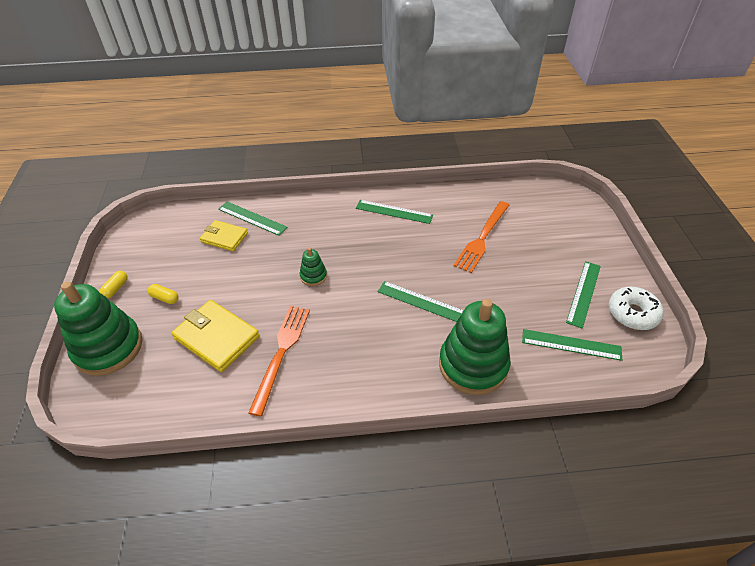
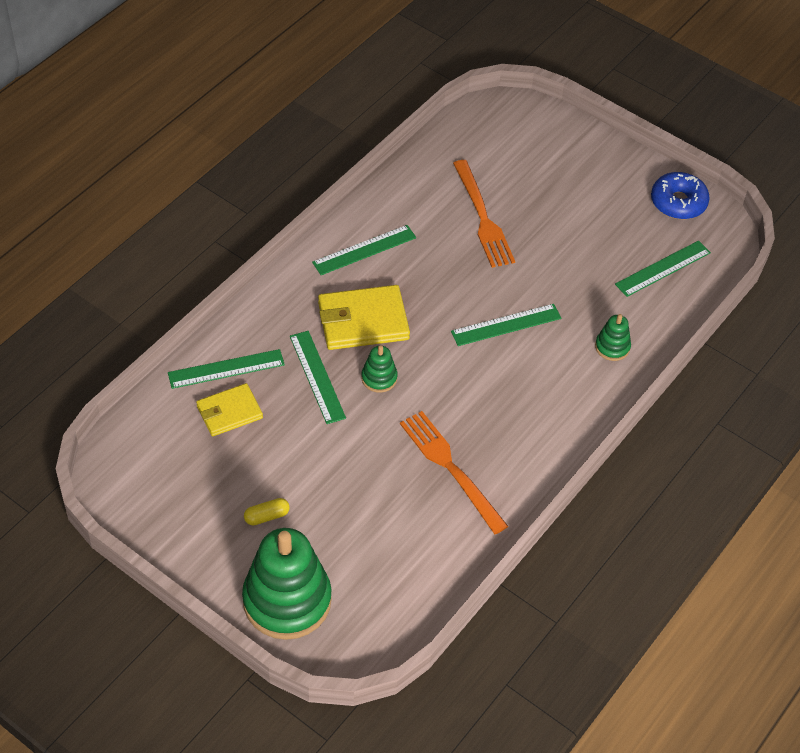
camera: 50 degrees left, 5 degrees up
(116, 288) = (199, 551): yellow capsule -> none
(216, 338) = (374, 505): yellow wallet -> yellow wallet (363, 321)
(473, 365) = (612, 347): green stacking toy -> green stacking toy, size x0.45
(583, 293) = (625, 211): green ruler -> green ruler (317, 376)
(632, 313) = (678, 202): white donut -> blue donut

